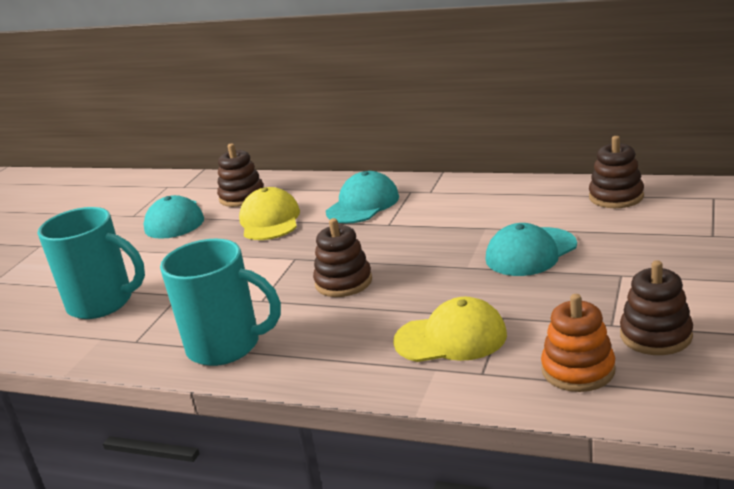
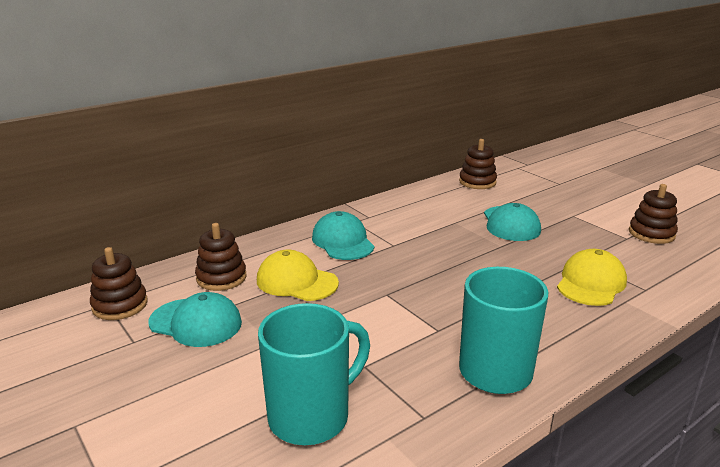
camera: 60 degrees left, 0 degrees up
(343, 282) = (459, 289): brown stacking toy -> brown stacking toy (120, 305)
(578, 370) = (669, 264): orange stacking toy -> none

